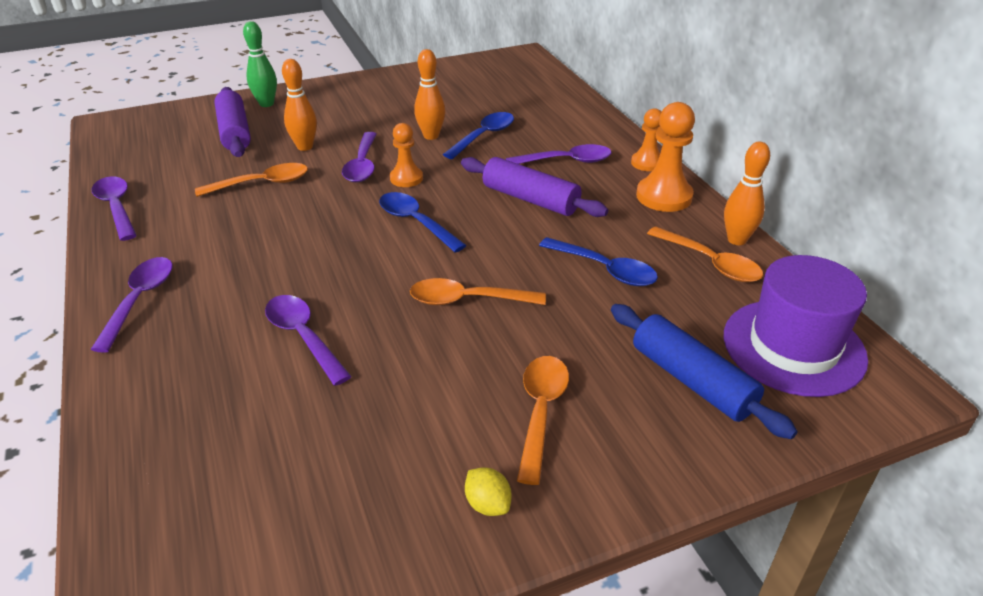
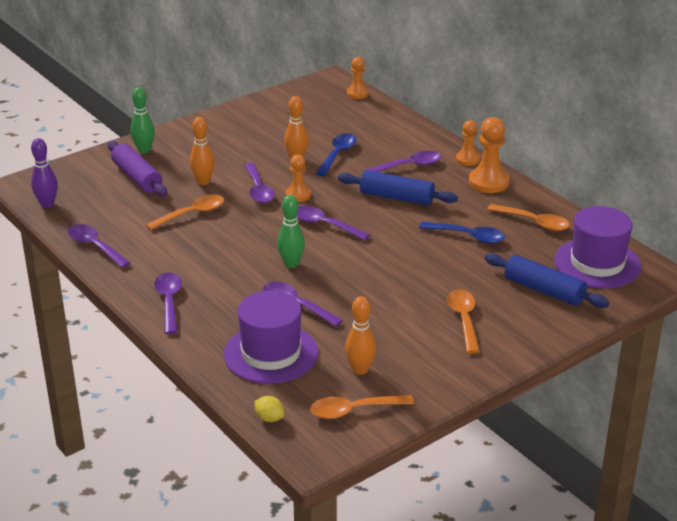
camera: 15 degrees left, 5 degrees down
(111, 149) = (47, 204): none -> purple bowling pin
(212, 415) = (271, 353): none -> purple hat
(338, 271) = (291, 264): none -> green bowling pin
(415, 222) = (324, 225): blue spoon -> purple spoon
(467, 300) = (388, 268): orange spoon -> orange spoon (354, 410)
(488, 504) = (455, 365): yellow lemon -> yellow lemon (269, 418)
(530, 199) = (396, 197): purple rolling pin -> blue rolling pin
(545, 73) = (357, 94): none -> orange pawn
(736, 240) = (546, 205): orange bowling pin -> orange bowling pin (360, 369)

